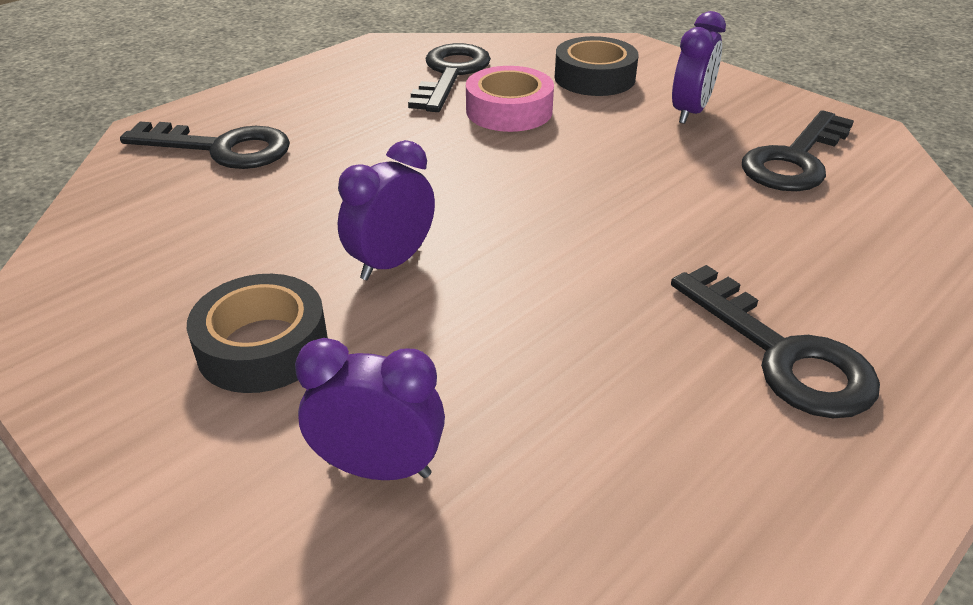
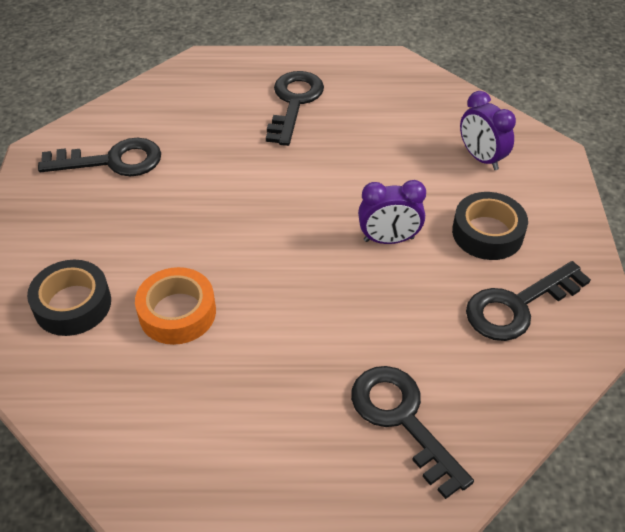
camera: 135 degrees left, 10 degrees up
(451, 74) = (150, 392): black key -> black key (517, 306)
(509, 111) = (177, 312): pink tape -> orange tape
(690, 112) = (87, 228): purple clock -> none

